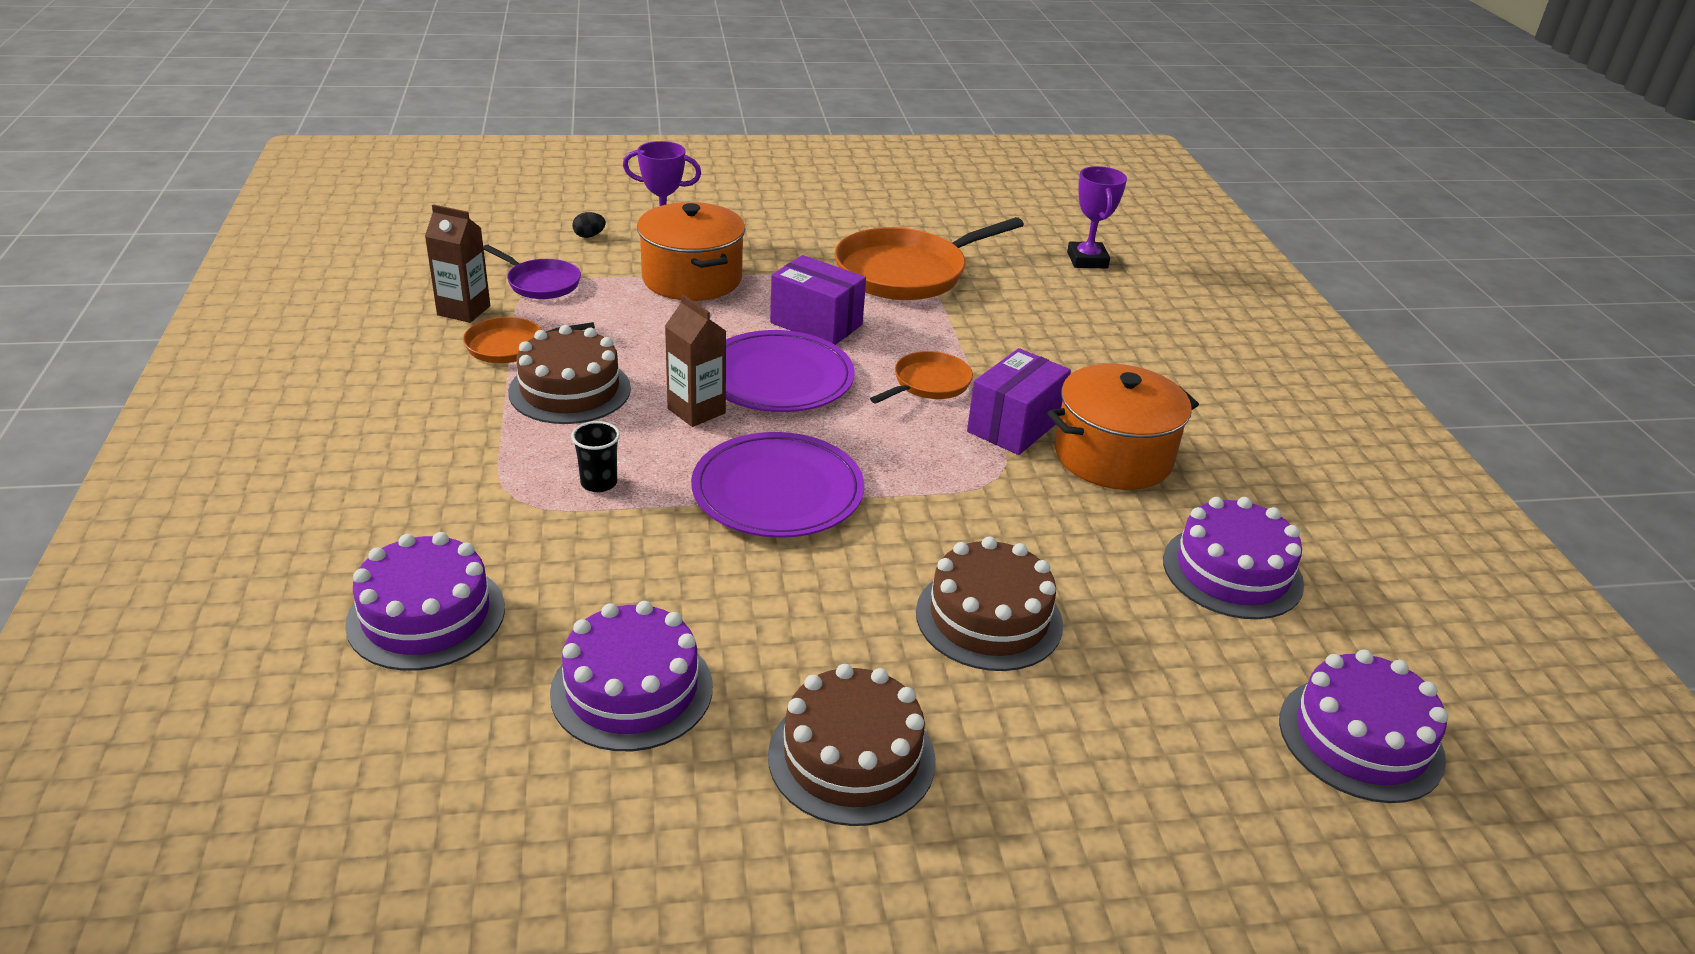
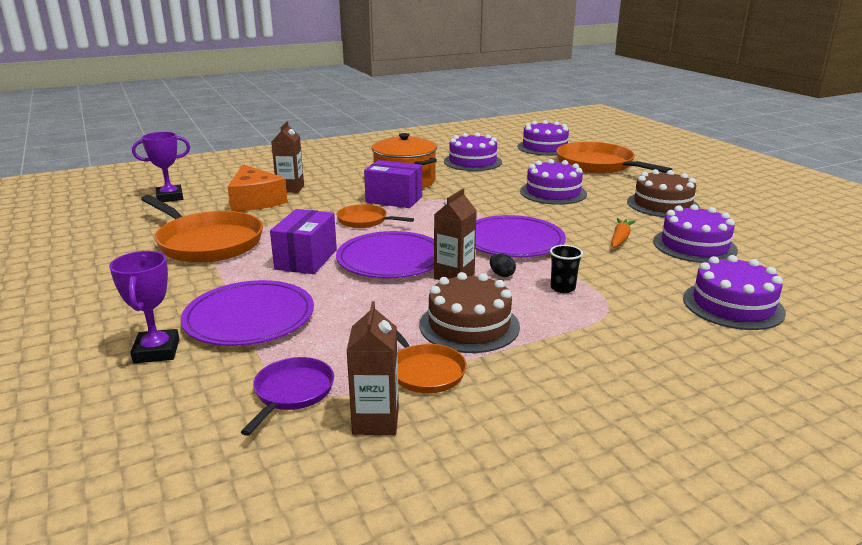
camera: 105 degrees left, 10 degrees down
(589, 236) = (162, 396): black egg -> black egg (502, 275)
(692, 279) = (249, 318): orange pot -> purple plate
(718, 609) = (620, 239): none -> orange carrot
(989, 618) = (553, 192): brown cake -> purple cake
(1051, 314) = (255, 201): none -> orange cheese
(1100, 346) = (290, 188): none -> brown carton
(1176, 779) = (598, 165): none -> orange pan

